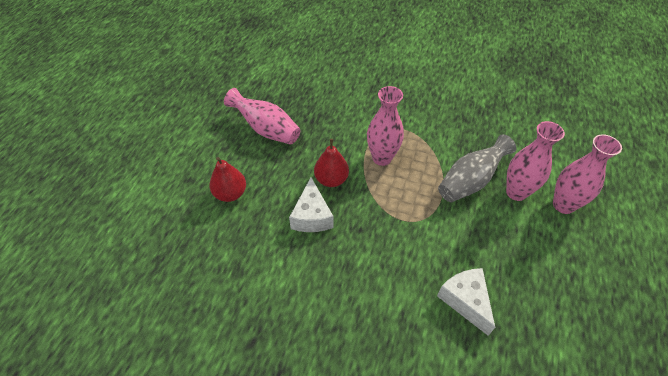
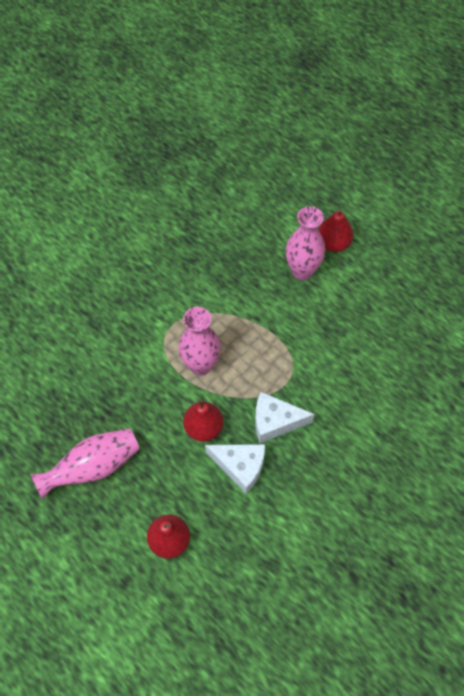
camera: 65 degrees left, 10 degrees up
(465, 301) = (388, 376): white cheese -> white cheese (275, 421)
(470, 181) = (270, 301): grey vase -> none
(563, 205) = (333, 243): pink vase -> red pear

